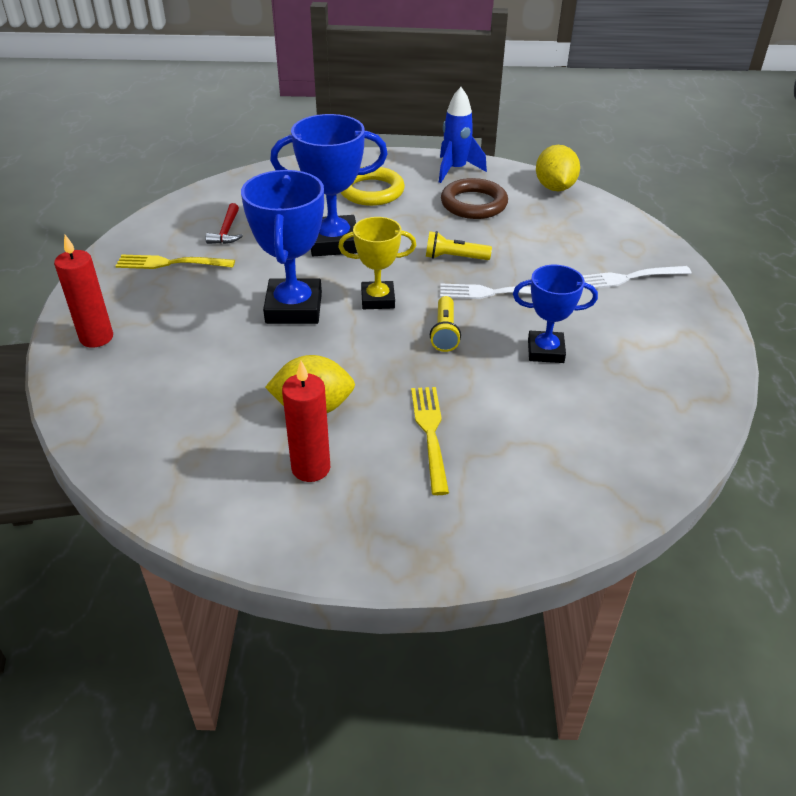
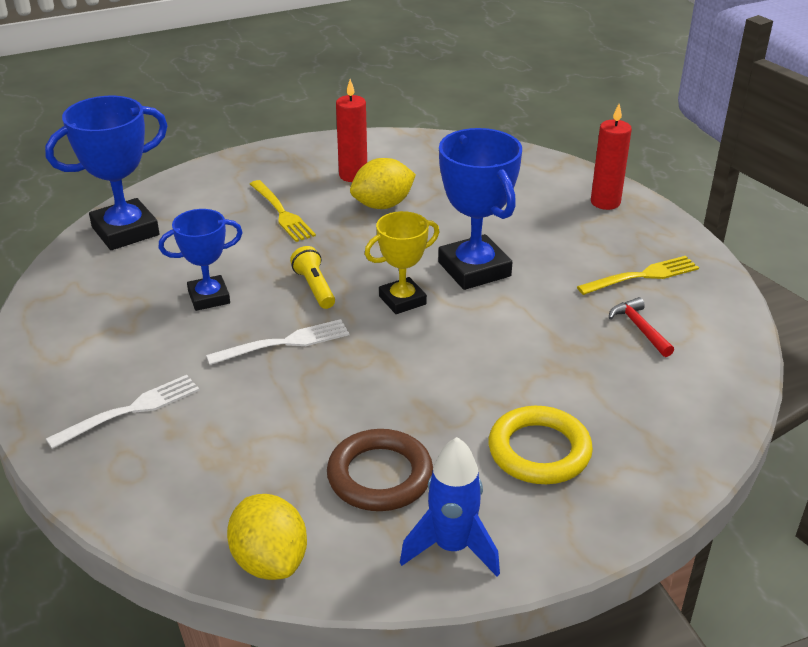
camera: 155 degrees right, 5 degrees down
(333, 242) = (508, 351): blue trophy -> blue trophy (125, 231)
(454, 257) = (354, 375): yellow flashlight -> none

